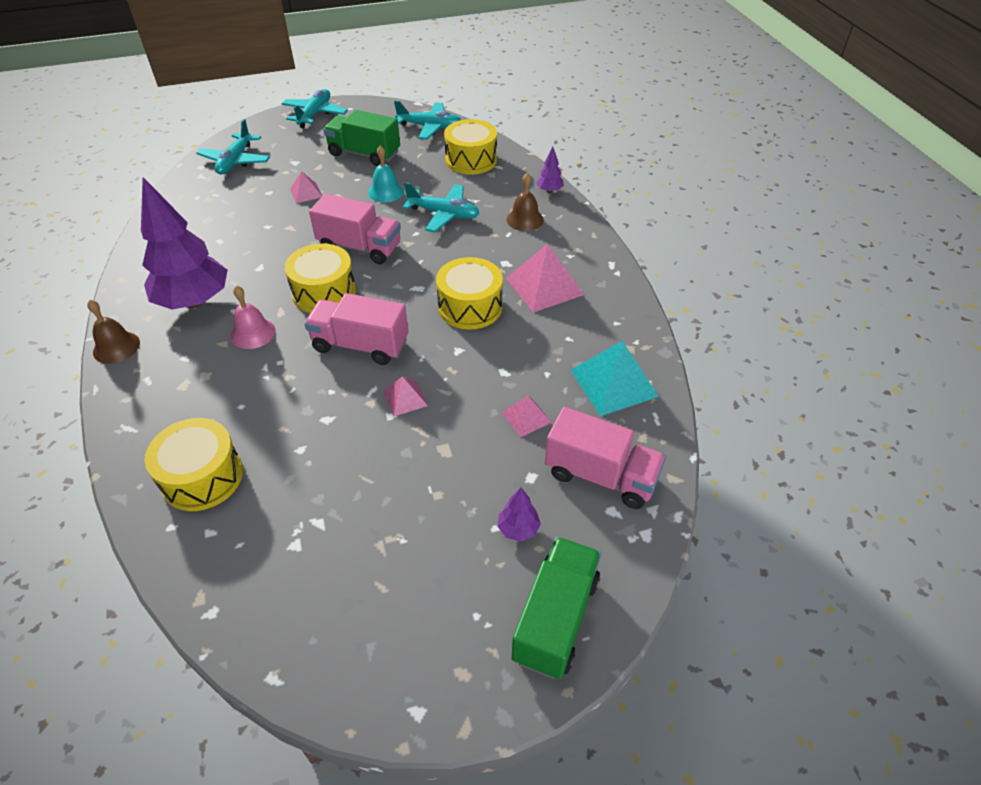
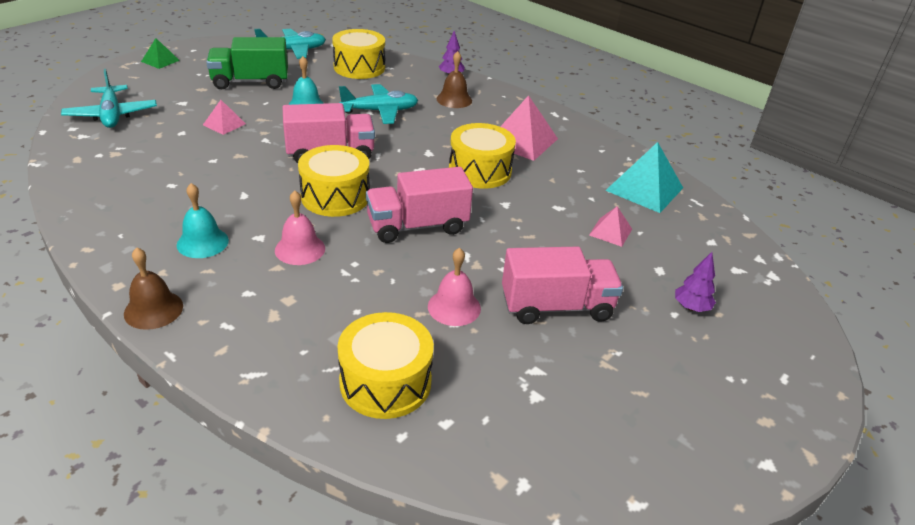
camera: 35 degrees left, 10 degrees down
(194, 301) = (202, 242): purple tree -> turquoise bell
(313, 435) = (454, 307): none -> pink bell
(315, 114) = (160, 61): turquoise plane -> green pyramid
(405, 398) = (502, 252): pink pyramid -> none
(555, 618) = (781, 353): green truck -> none
(600, 475) = (704, 250): pink truck -> pink truck (556, 306)

